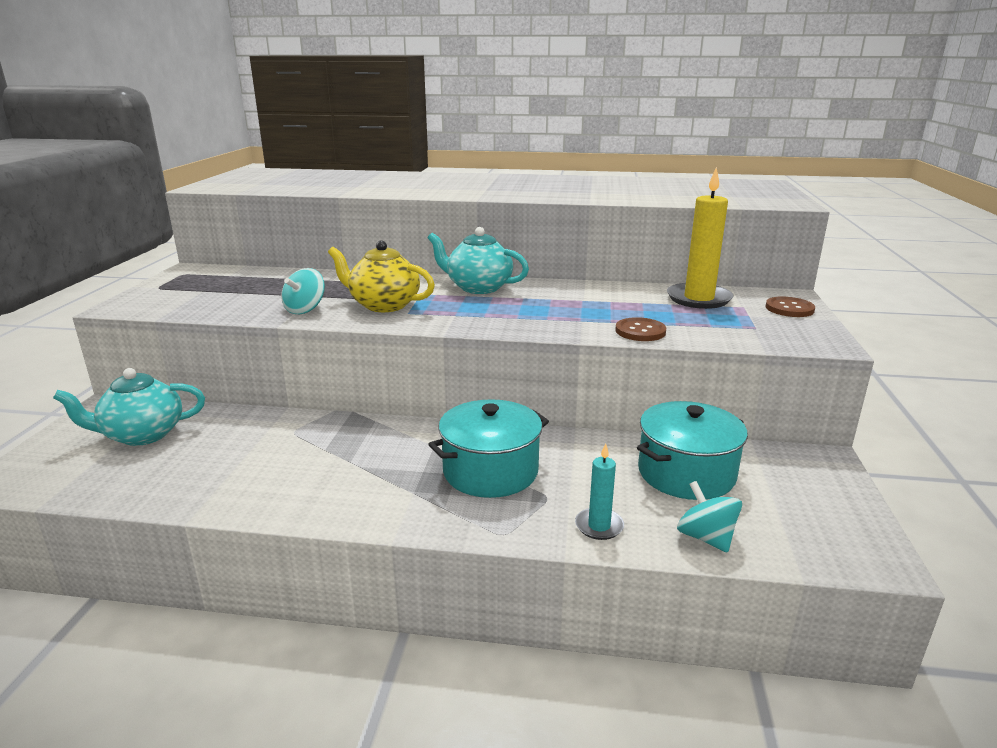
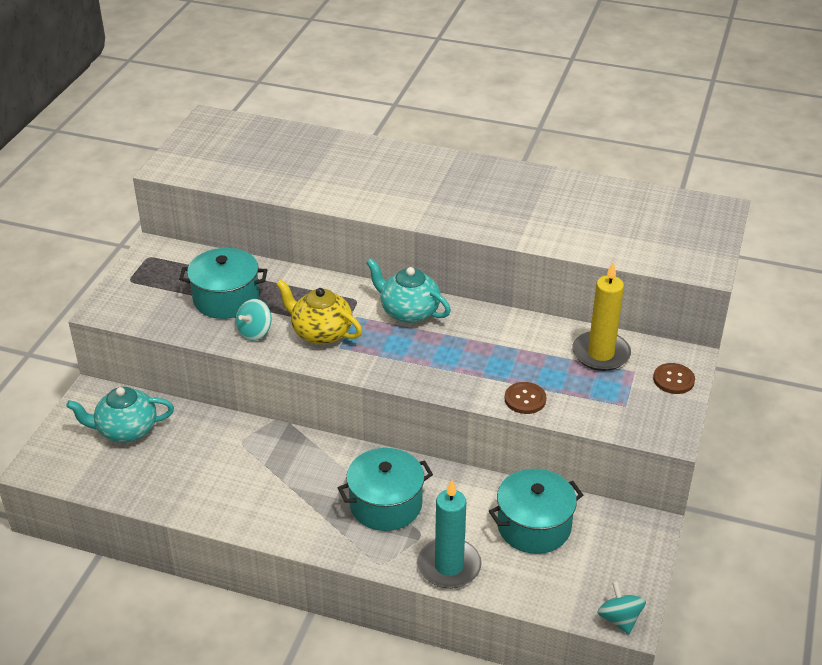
camera: 10 degrees right, 15 degrees up
(271, 292) = (226, 299): none -> turquoise pot
(599, 526) = (449, 566): turquoise candle -> turquoise candle, size x1.85
(705, 537) = (519, 586): turquoise spinning top -> turquoise spinning top (619, 619)

